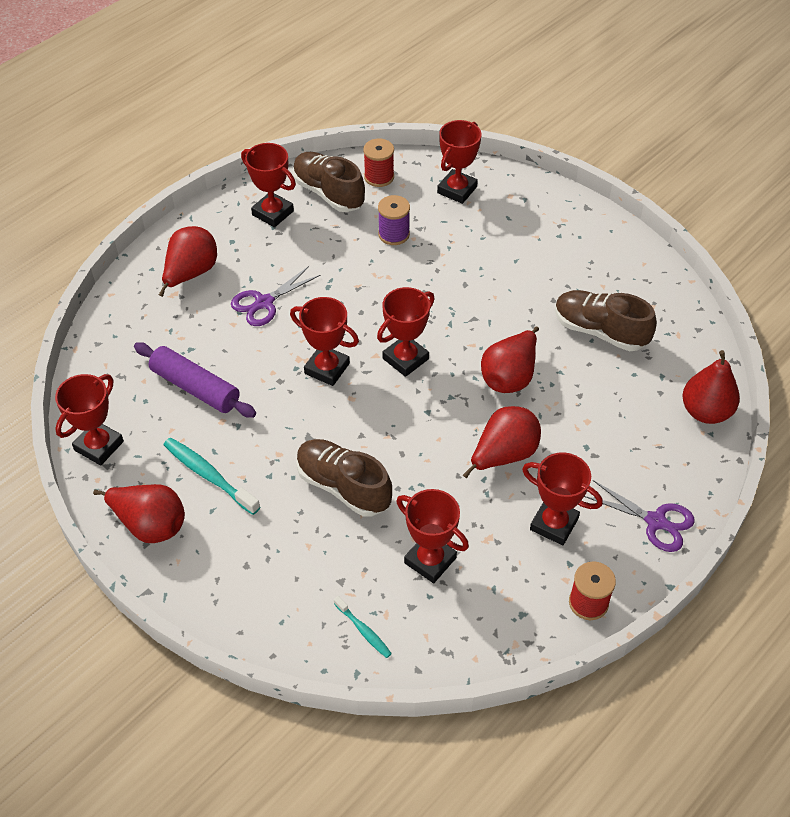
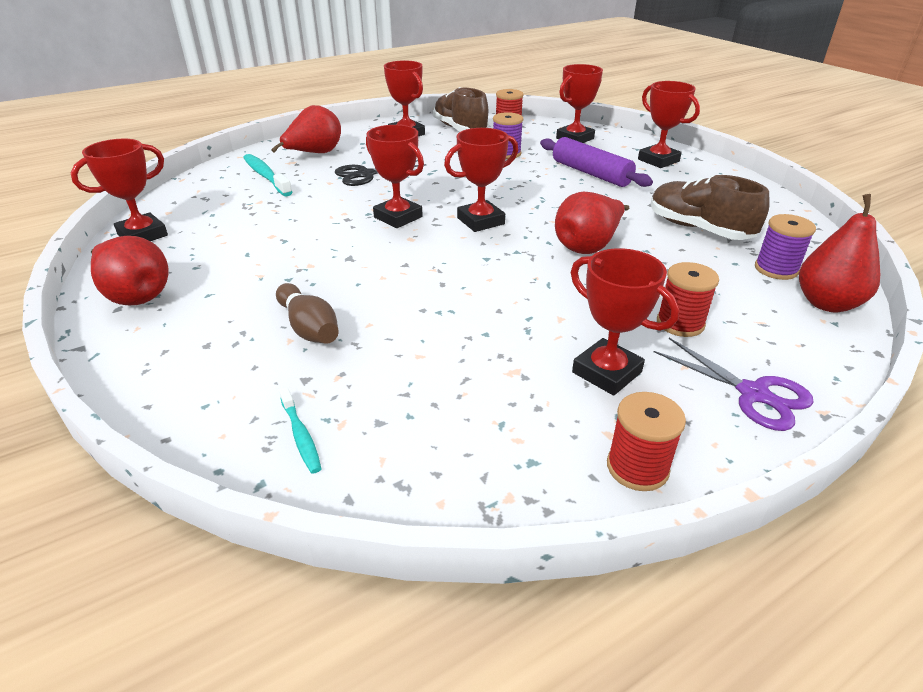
camera: 15 degrees right, 15 degrees down
(195, 388) = (264, 213): purple rolling pin -> purple rolling pin (590, 173)
(209, 475) = (227, 269): turquoise toothbrush -> turquoise toothbrush (266, 176)
(264, 303) = (365, 175): purple scissors -> black scissors
(317, 529) = (309, 328): none -> brown bowling pin
(343, 486) = (361, 299): brown shoe -> none
(430, 560) = (428, 379): red trophy -> red trophy (658, 160)
(503, 455) = (560, 302): red pear -> none
(598, 460) = (680, 323): none -> red spool
(667, 376) = (776, 269): none -> purple spool

